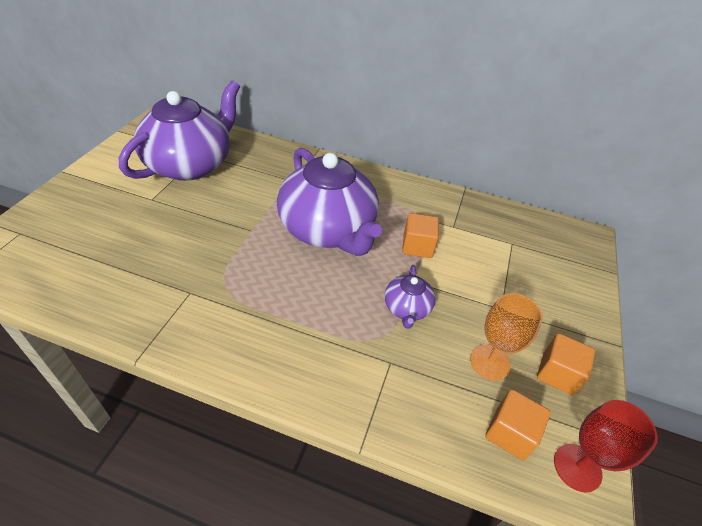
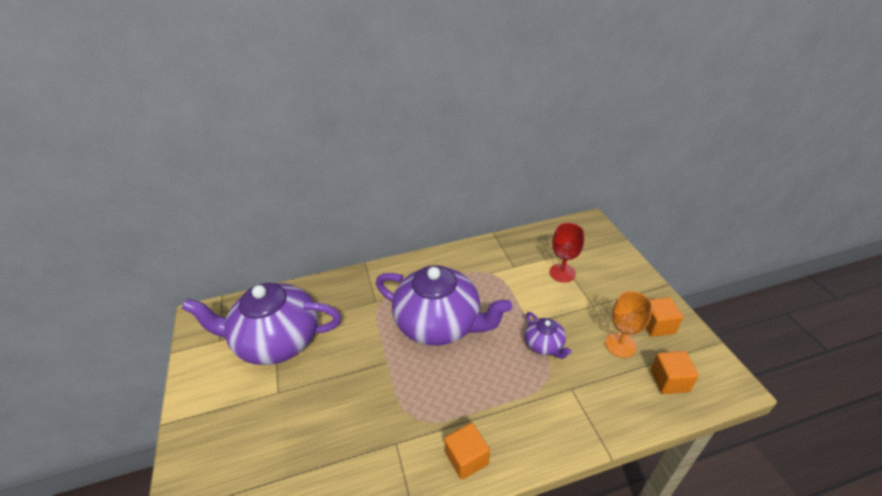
camera: 30 degrees left, 5 degrees down
(190, 164) = (277, 340): purple teapot -> purple teapot turned 90 degrees counterclockwise
(417, 246) = (507, 296): orange cube -> orange cube (467, 458)
(577, 467) = (714, 374): red goblet -> red goblet (562, 273)

